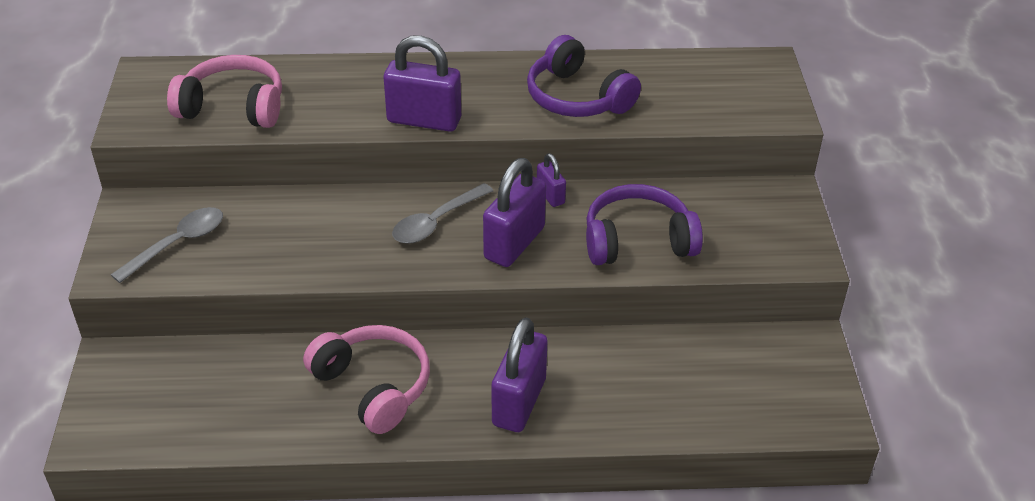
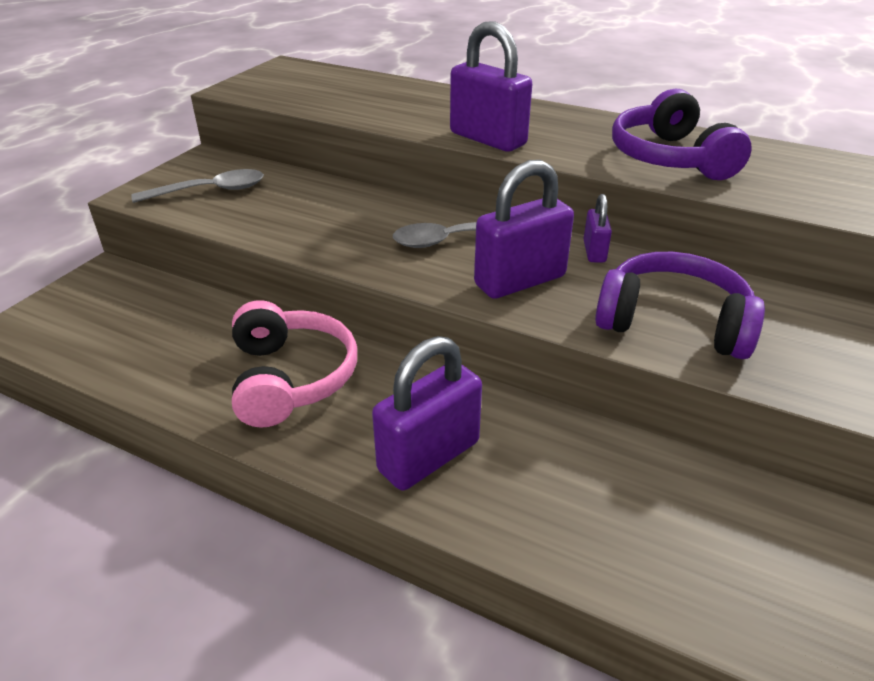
camera: 30 degrees right, 5 degrees down
(233, 107) = (327, 96): pink headphones -> none

